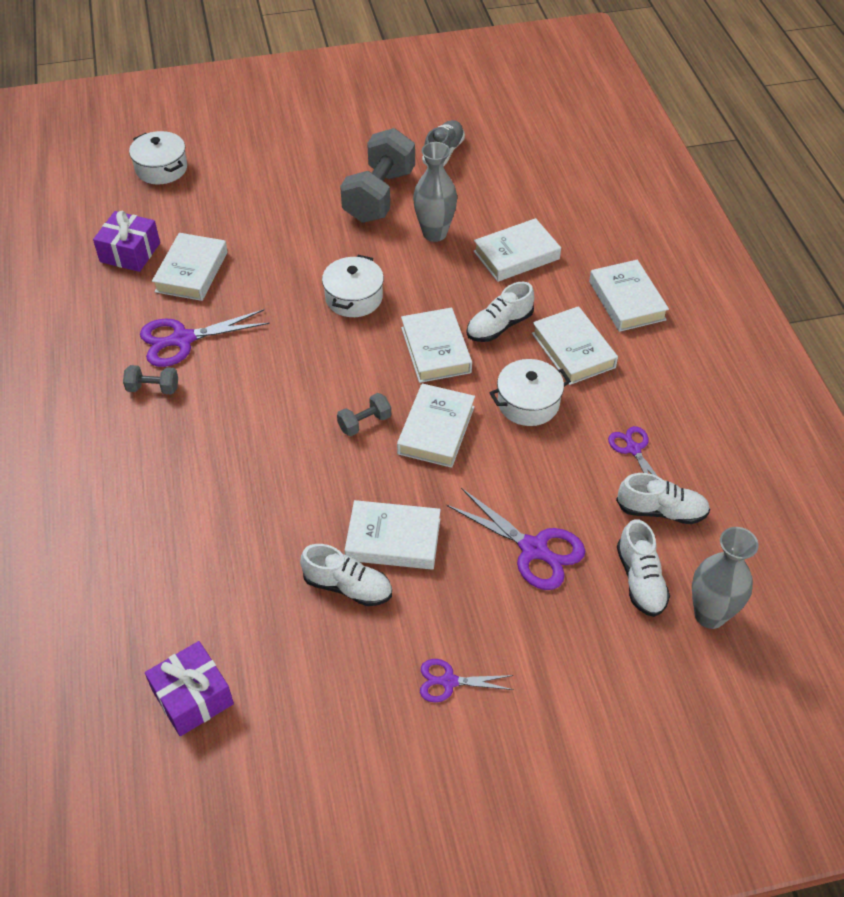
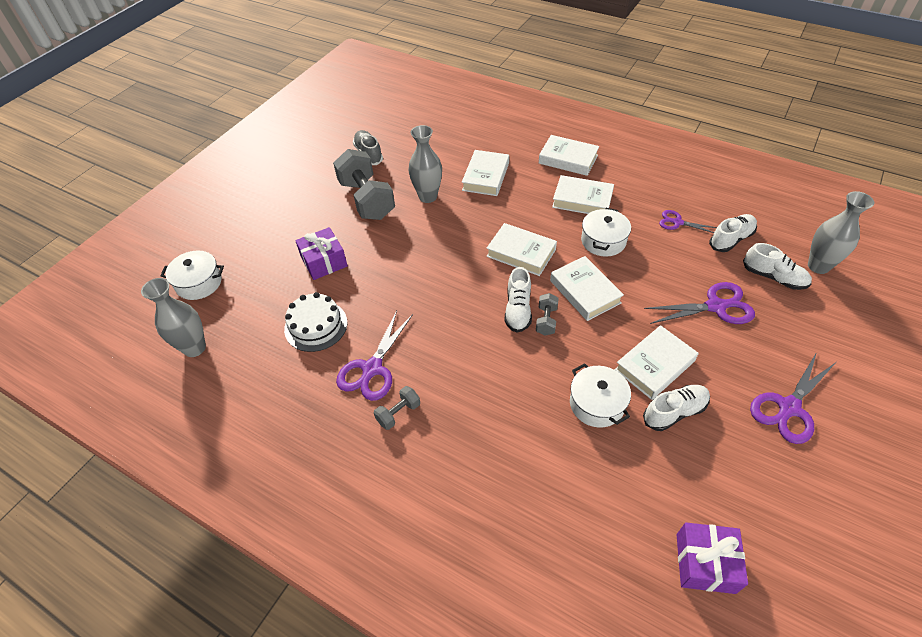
camera: 45 degrees left, 0 degrees up
(94, 218) = (194, 348): none -> grey vase
(130, 252) = (254, 348): purple gift -> purple gift (324, 261)
(191, 272) = (316, 326): white book -> white cake
(354, 298) = (437, 262): white pot -> white pot (596, 404)
(449, 681) = (789, 407): purple scissors -> purple scissors, size x1.70
(499, 326) = (532, 216): white shoe -> white shoe (518, 310)

